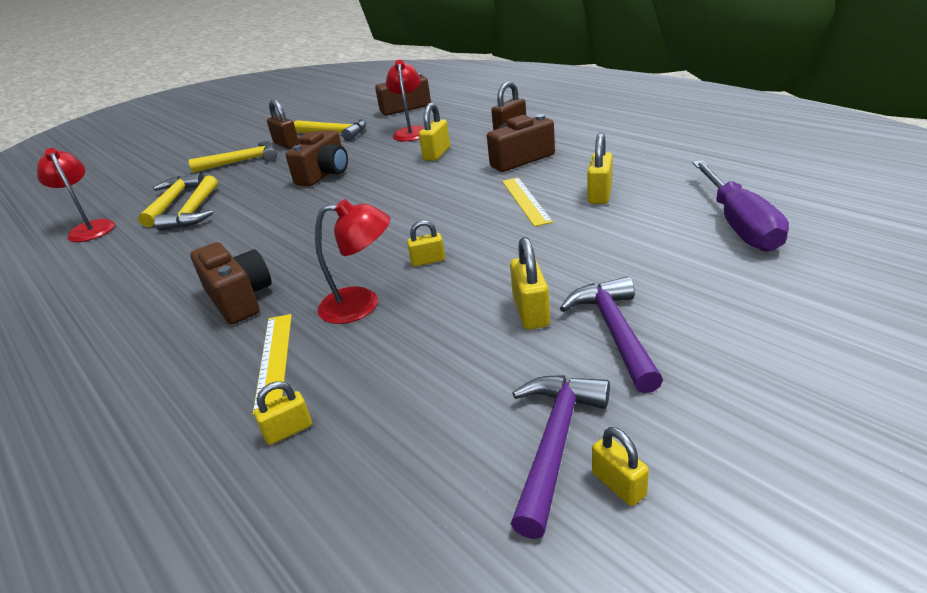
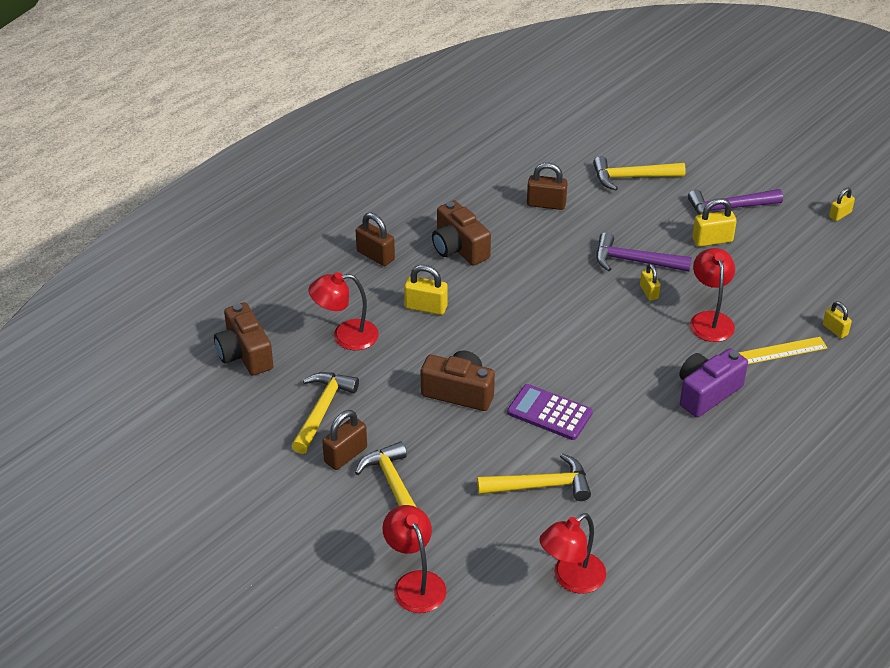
camera: 100 degrees left, 10 degrees up
(152, 175) = (415, 583): none -> red lamp
(172, 202) = (509, 520): yellow hammer -> yellow hammer (632, 177)
(239, 299) = (707, 393): brown camera -> purple camera
(274, 211) = (549, 413): none -> purple calculator
(525, 200) = (551, 243): yellow ruler -> none
(555, 443) = (820, 232): purple hammer -> purple hammer (634, 261)
(600, 194) = (546, 204): yellow padlock -> brown padlock
(739, 224) = (602, 148): purple screwdriver -> none

